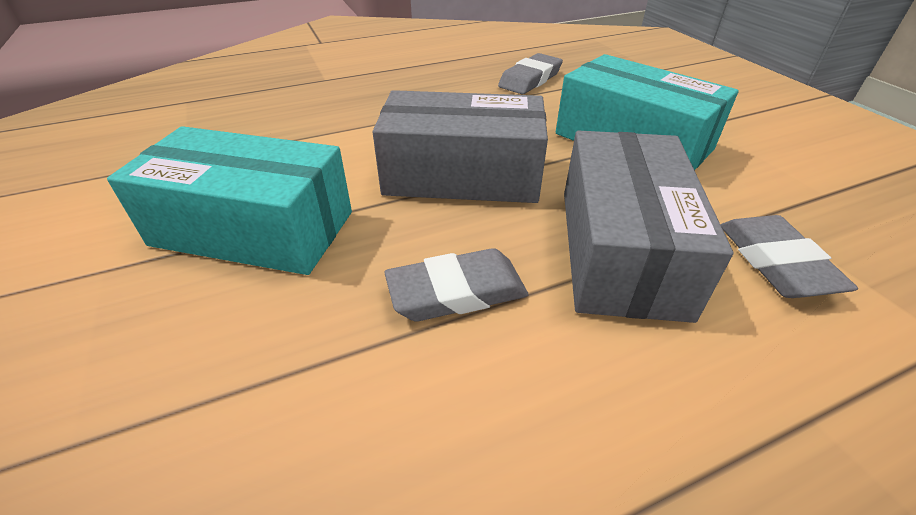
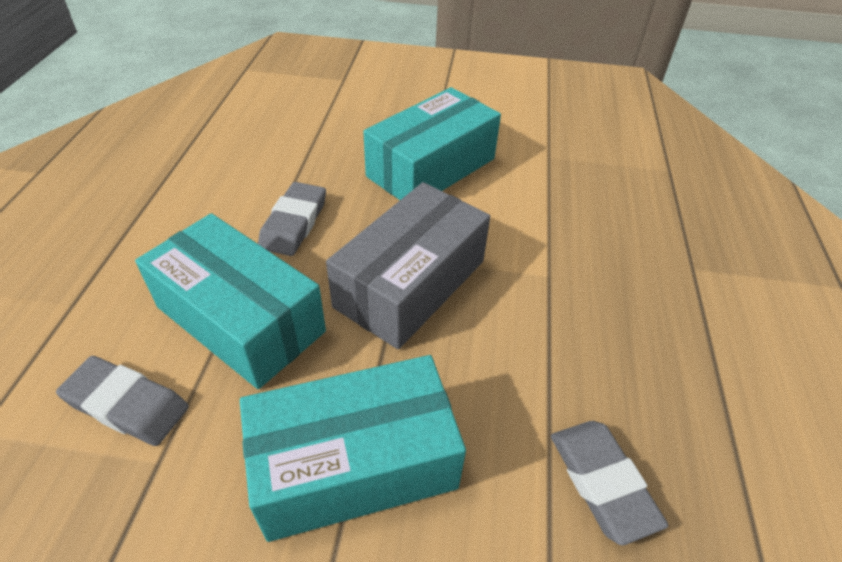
camera: 120 degrees right, 5 degrees up
(620, 249) = (240, 319): grey box -> turquoise box

